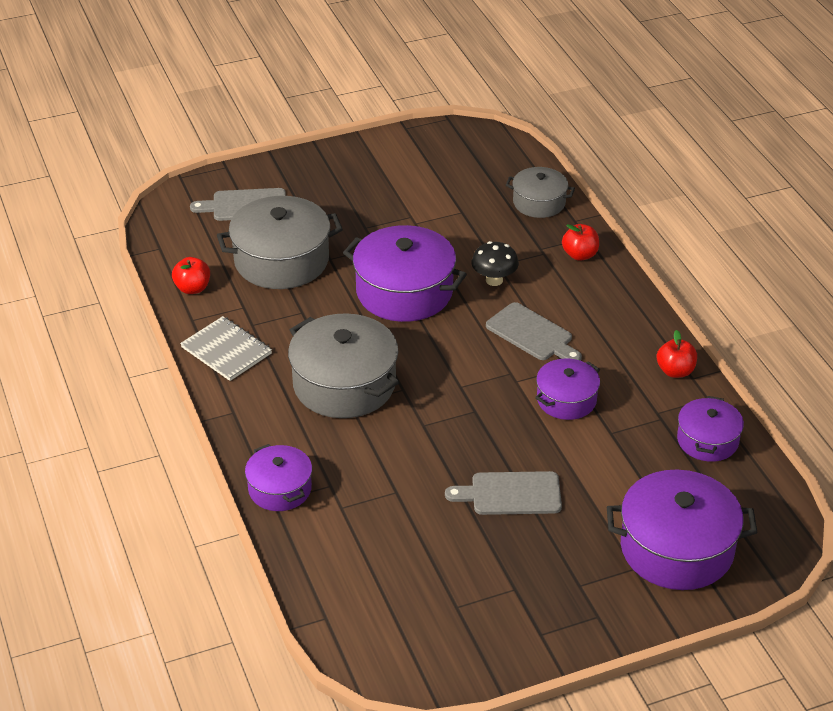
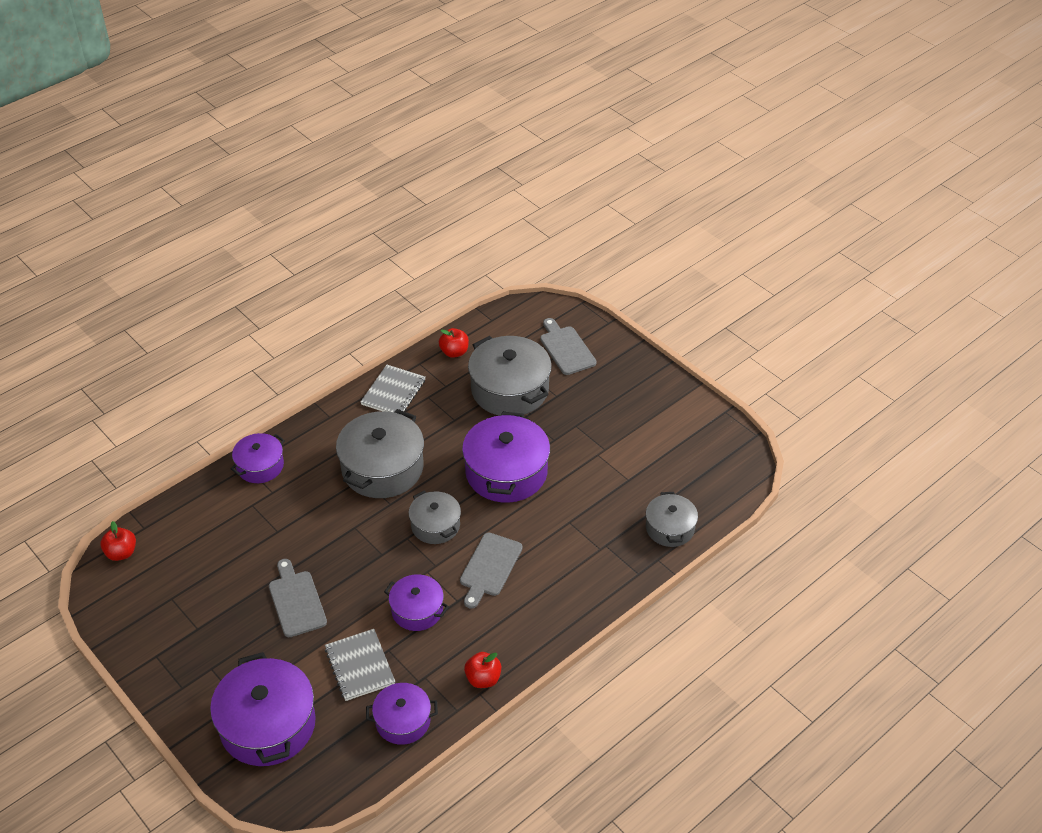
camera: 70 degrees right, 5 degrees up
(453, 361) = (435, 525): none -> grey pot
(494, 280) = (547, 525): black mushroom -> none
(580, 255) = (610, 574): red apple -> red apple (121, 553)
(624, 459) = (360, 666): none -> grey notebook

